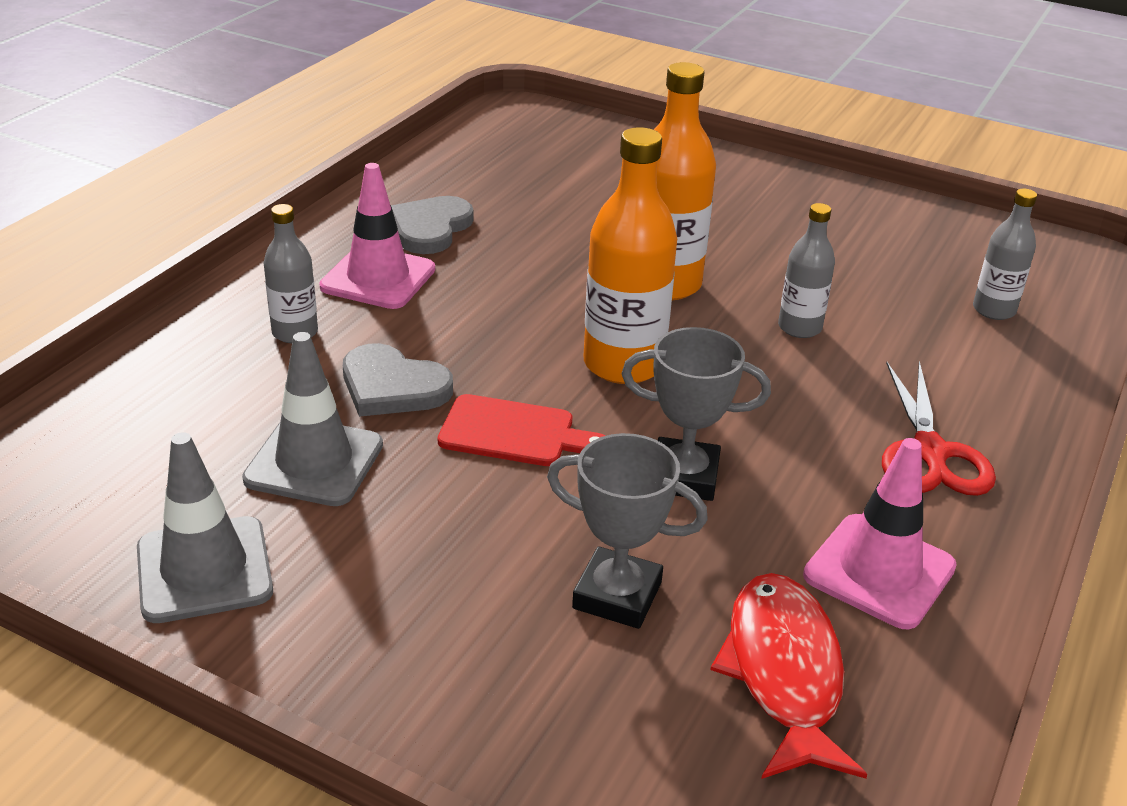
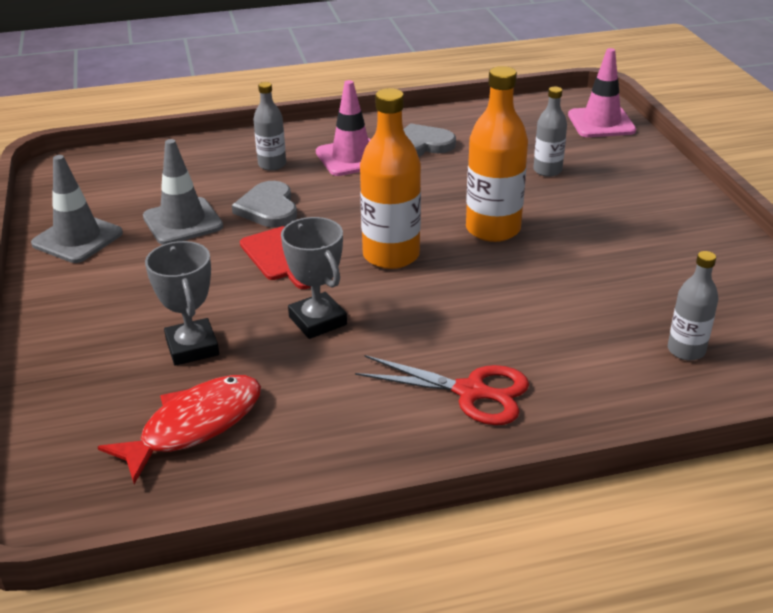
camera: 50 degrees right, 0 degrees up
(799, 328) = (527, 290): grey bottle -> grey bottle (547, 170)
(879, 571) = (323, 421): pink traffic cone -> pink traffic cone (601, 123)
(930, 452) = (470, 392): red scissors -> red scissors turned 120 degrees counterclockwise

